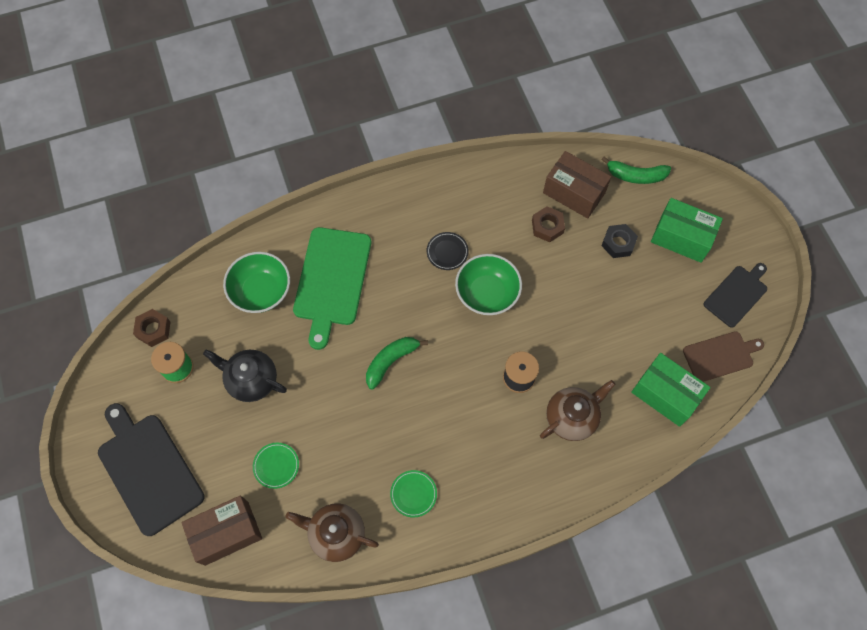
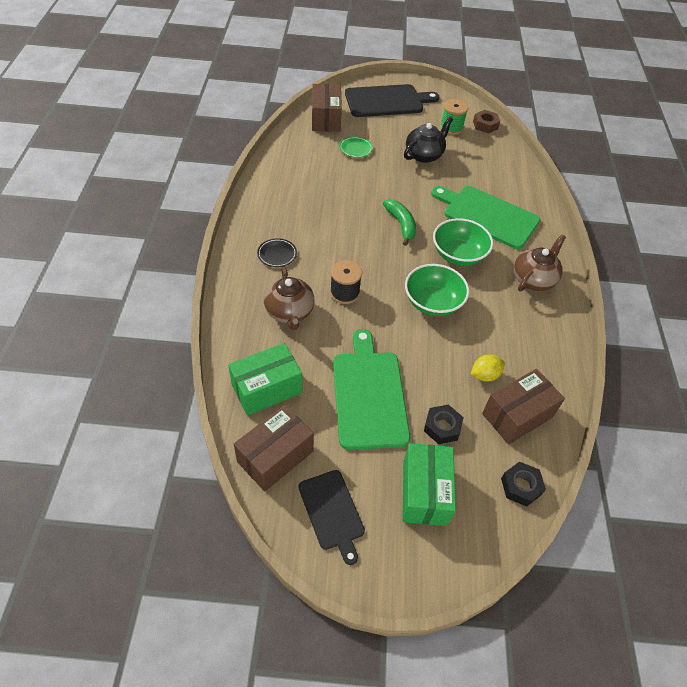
camera: 110 degrees right, 15 degrees down
(261, 291) = (494, 178): green bowl -> green bowl (458, 255)
(336, 534) = (291, 160): brown teapot -> brown teapot (533, 279)
(413, 494) = (292, 202): green plate -> none
(447, 252) = (485, 292): black plate -> black plate (277, 254)
(547, 227) = (484, 375): brown nut -> yellow lemon
(621, 309) = (369, 394): none -> green cutting board
(636, 176) = (521, 486): green banana -> black nut
(681, 237) = (424, 492): green box -> green box turned 45 degrees counterclockwise
(720, 356) = (275, 456): brown cutting board -> brown box

